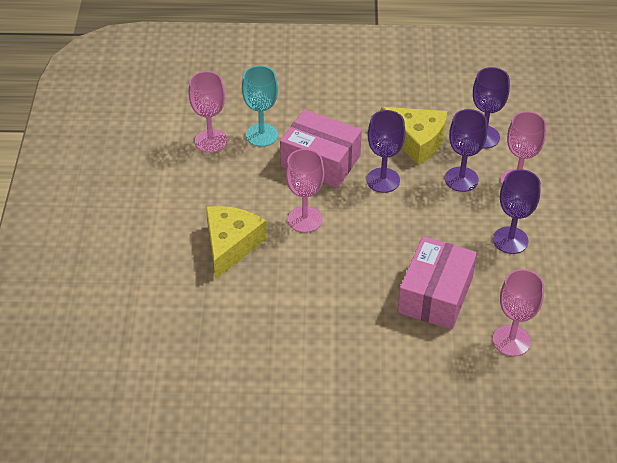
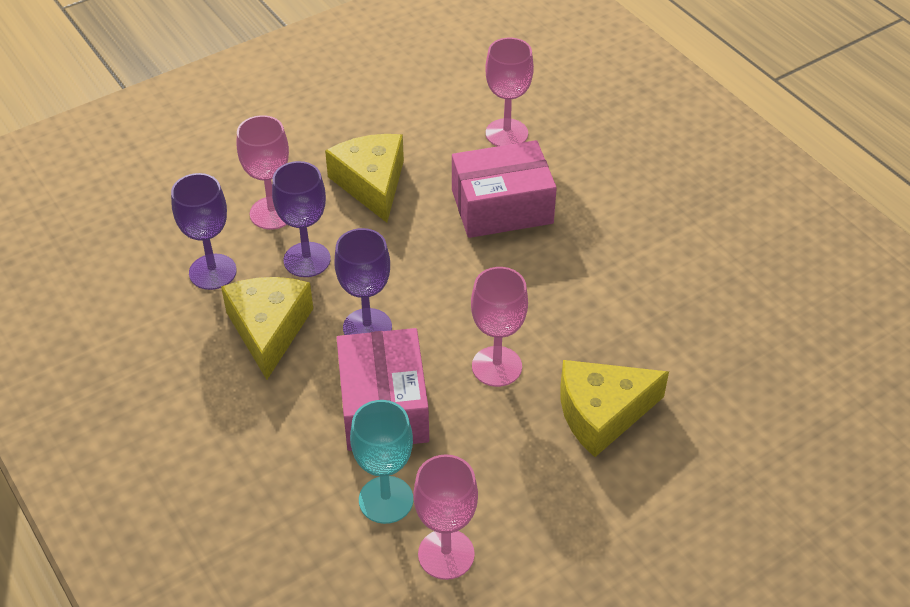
camera: 125 degrees left, 0 degrees up
(510, 240) = (371, 183): purple goblet -> yellow cheese

